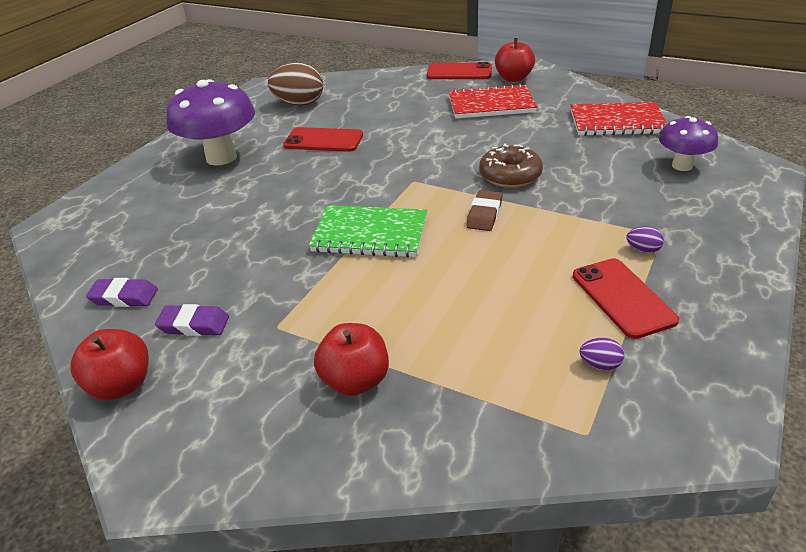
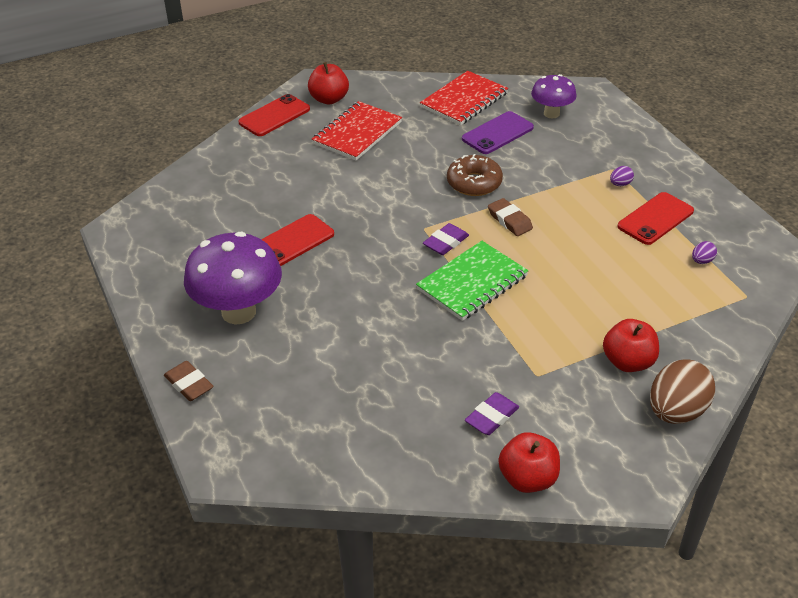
camera: 55 degrees left, 5 degrees up
(124, 297) = (411, 446): purple eraser -> purple eraser (446, 242)
(127, 175) = (189, 384): none -> brown eraser
(299, 104) = (196, 224): brown egg -> brown egg (676, 411)
(600, 155) = (497, 133): none -> purple phone
(622, 298) = (655, 219): red phone -> red phone turned 60 degrees counterclockwise

